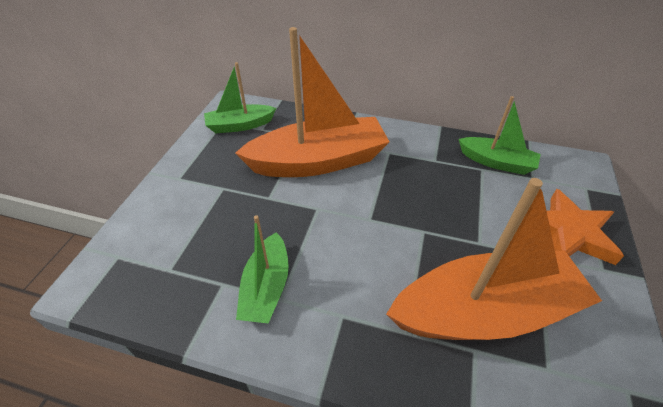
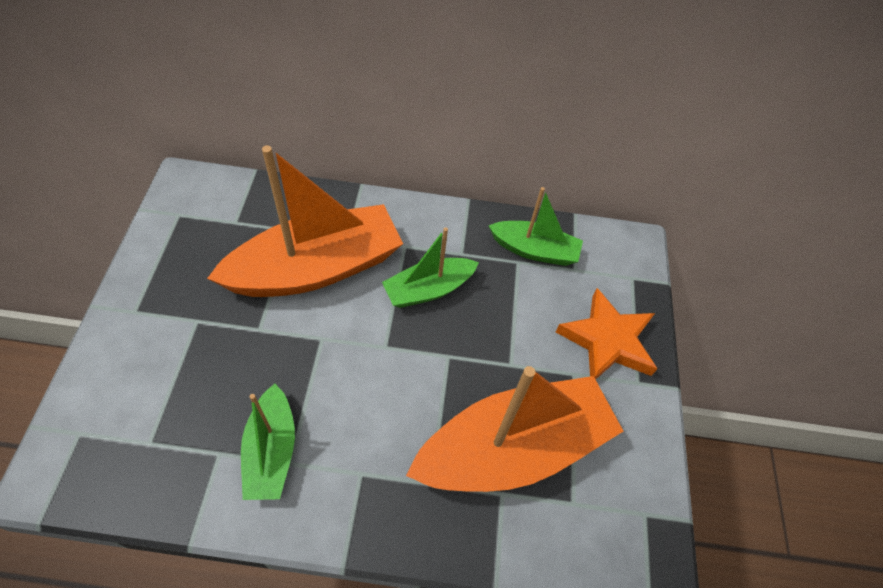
camera: 15 degrees left, 10 degrees up
(240, 125) = (204, 218): green boat -> green boat (428, 289)

